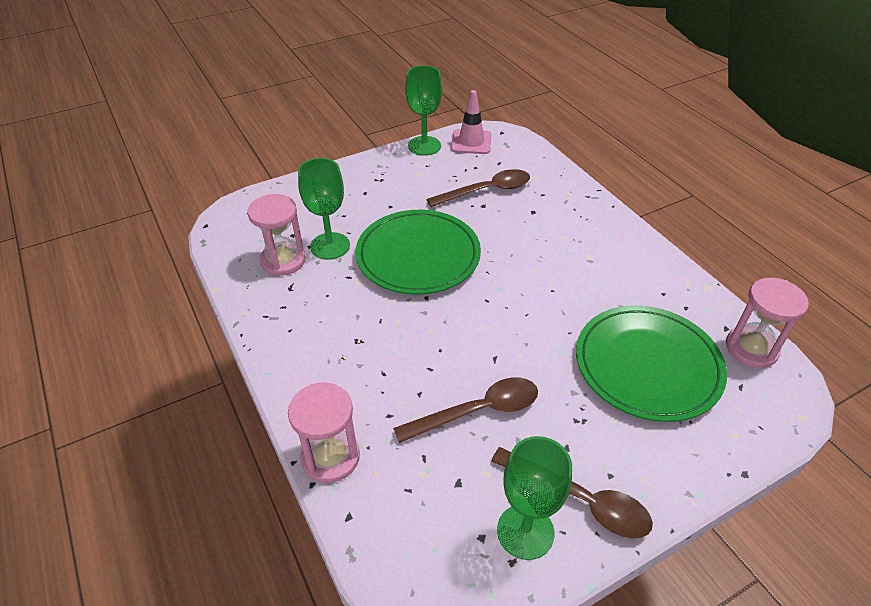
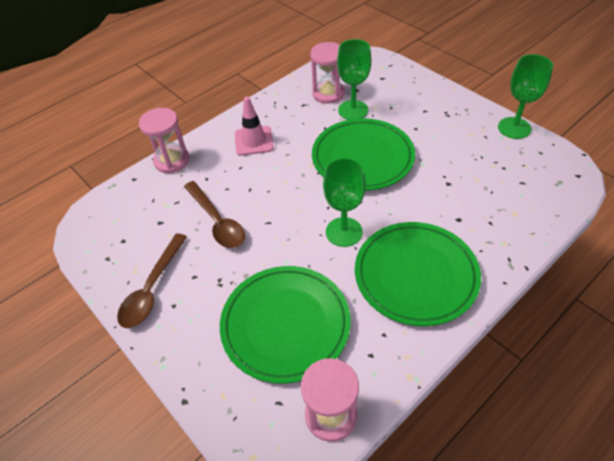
camera: 80 degrees right, 5 degrees up
(471, 142) = (543, 157): pink traffic cone -> pink traffic cone (254, 141)
(486, 191) = (471, 181): brown spoon -> none
(525, 531) = (127, 262): green goblet -> green goblet (344, 232)
(596, 256) = (416, 275): none -> green plate

